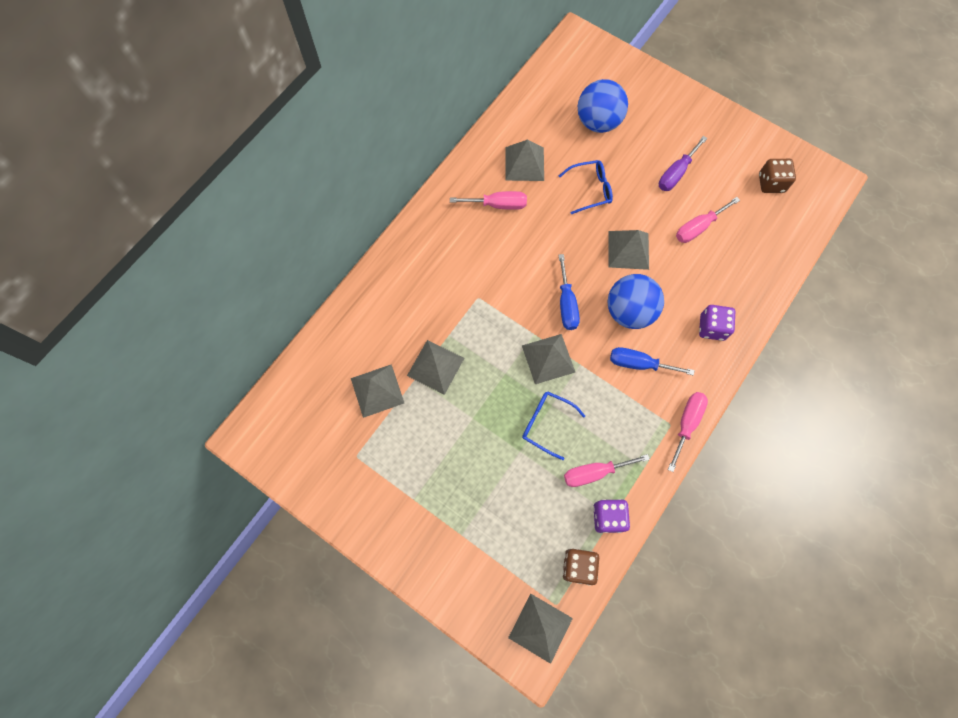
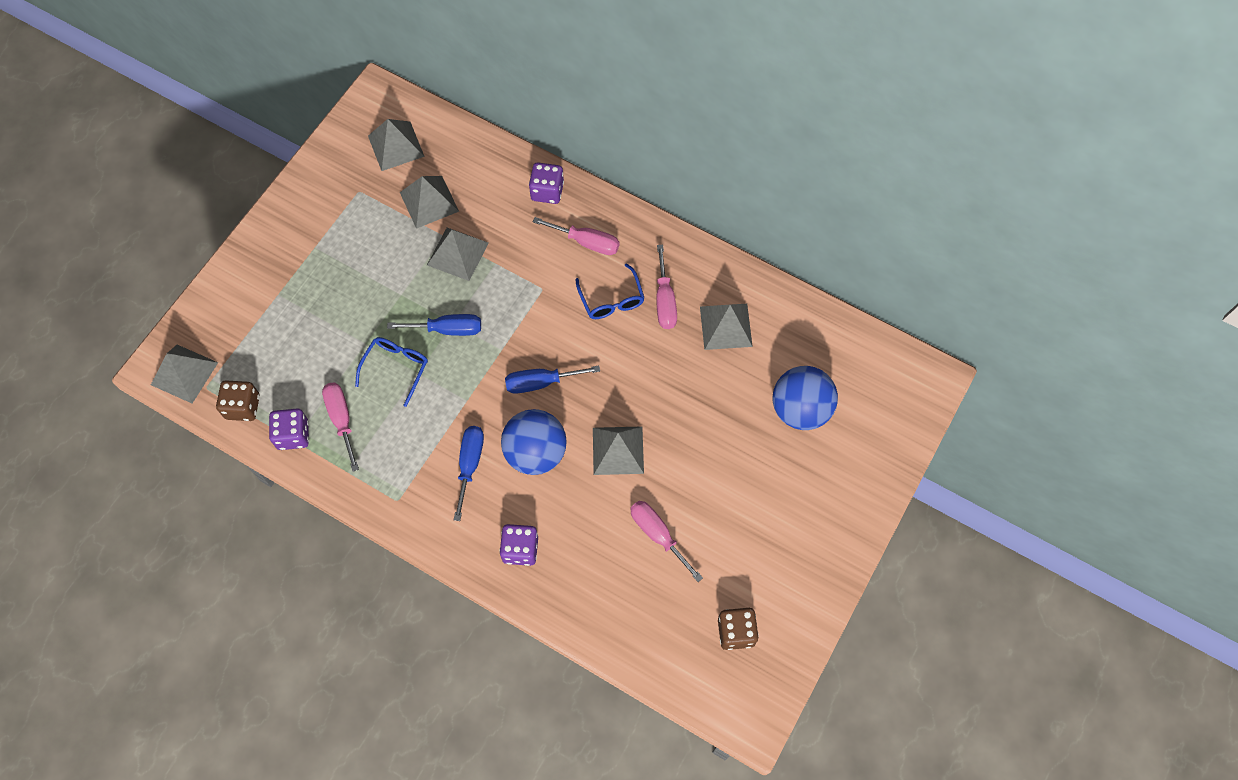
camera: 85 degrees right, 5 degrees down
(381, 288) = (547, 191): none -> purple dice
(511, 377) = (448, 329): none -> blue screwdriver
(548, 358) = (472, 366): grey pyramid -> grey pyramid (396, 146)
(590, 189) = (698, 403): blue glasses -> blue glasses (611, 300)
(676, 173) = (735, 507): purple screwdriver -> none
(686, 423) = (399, 518): pink screwdriver -> pink screwdriver (587, 242)

